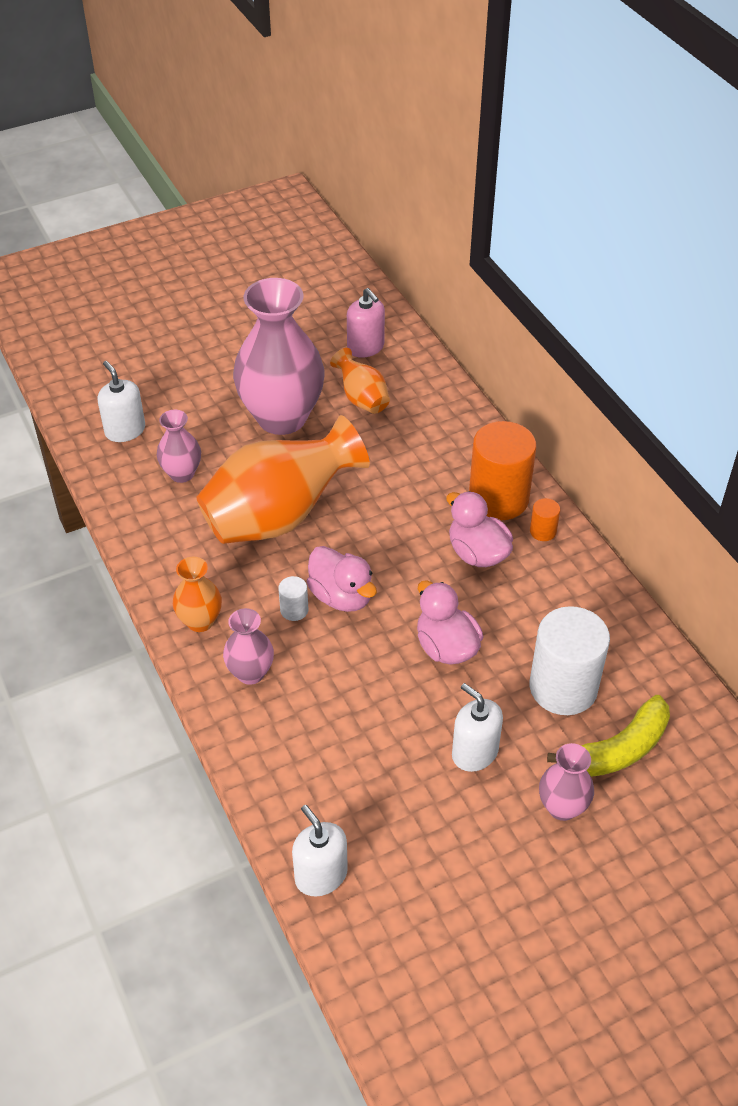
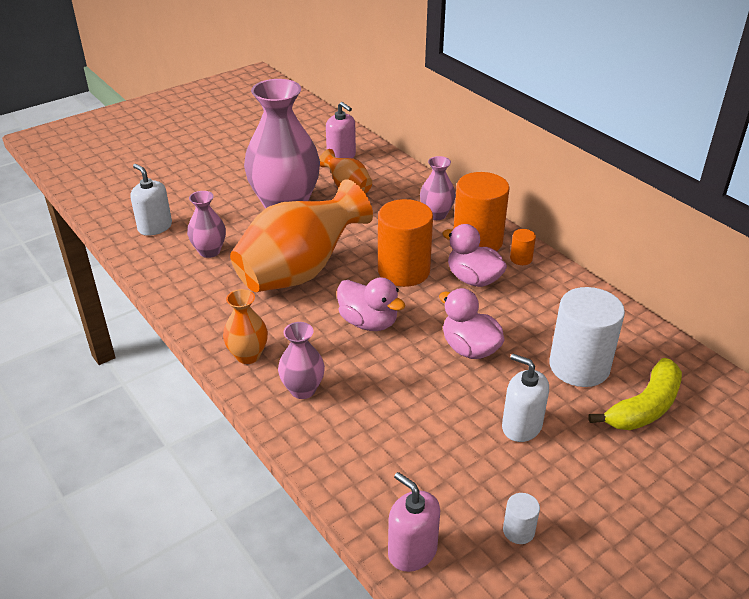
camera: 10 degrees left, 10 degrees down
(294, 610) = (330, 337): white cylinder -> white cylinder (518, 531)
(321, 875) = (412, 551): white soap dispenser -> pink soap dispenser
(399, 531) = (403, 271): none -> orange cylinder
(562, 807) = (614, 459): pink vase -> pink vase (436, 214)

